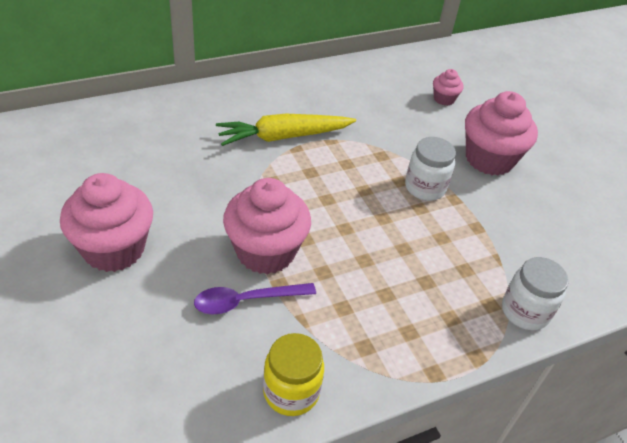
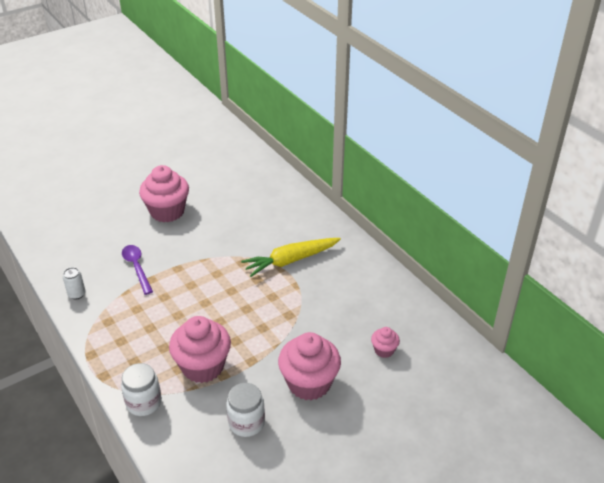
camera: 85 degrees right, 5 degrees down
(265, 252) = (176, 269): pink cupcake -> pink cupcake (203, 366)
(283, 137) = (290, 260): yellow carrot -> yellow carrot turned 90 degrees counterclockwise
(291, 392) = (77, 294): yellow jar -> white can
(425, 187) = (259, 342): white jar -> white jar (246, 423)

